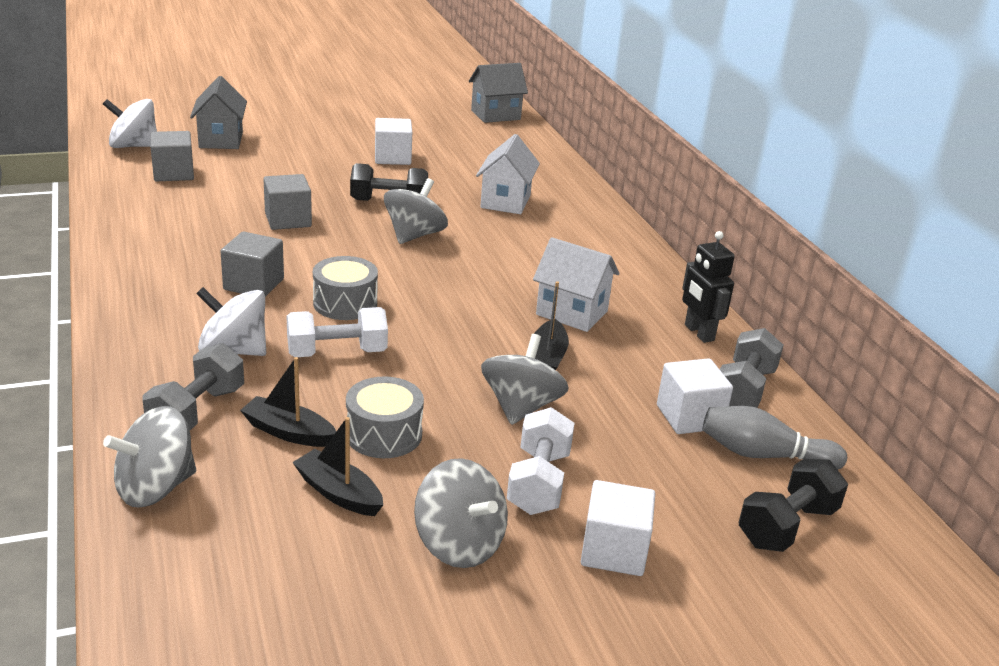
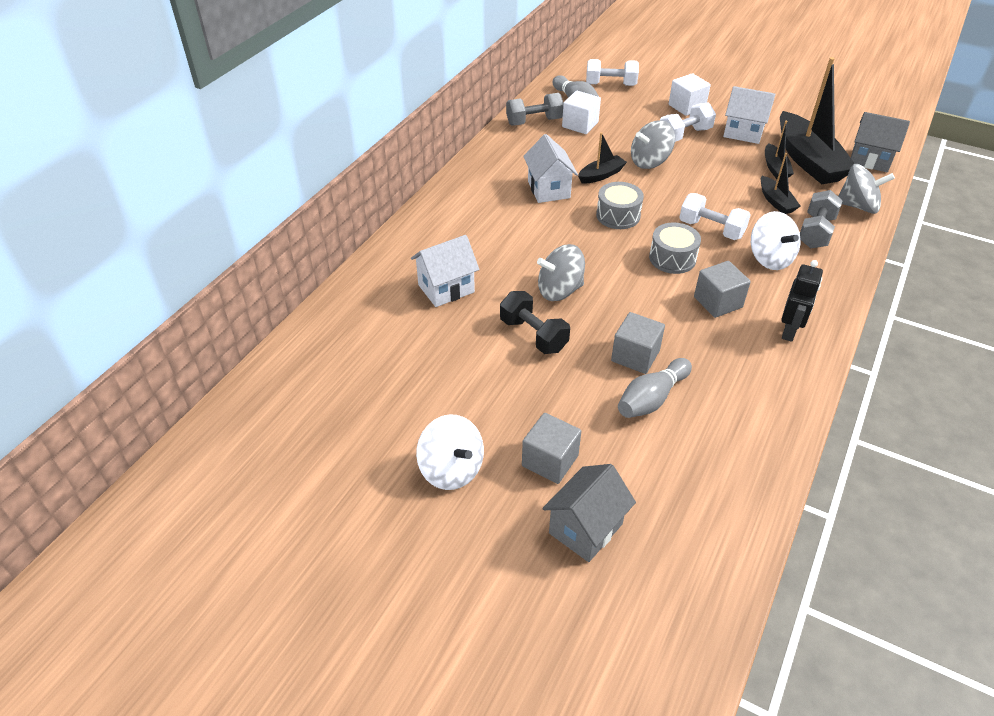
camera: 130 degrees left, 15 degrees up
(133, 146) = (690, 571): white spinning top -> white spinning top (451, 469)
(173, 173) = (682, 484): grey cube -> grey cube (550, 461)
(197, 411) = (815, 232): grey dumbbell -> grey dumbbell turned 45 degrees counterclockwise
(244, 202) = (651, 398): none -> grey bowling pin
(298, 542) = (808, 160): none -> black boat
(384, 434) = (730, 180): grey drum -> grey drum (618, 215)
(392, 158) = (454, 394): white cube -> none
(459, 544) = (743, 133): grey spinning top -> white house
(495, 115) = (254, 412): grey house -> grey house (870, 160)
(698, 333) = (502, 150): black robot -> black robot (789, 331)
(787, 526) = (610, 84): black dumbbell -> white dumbbell

